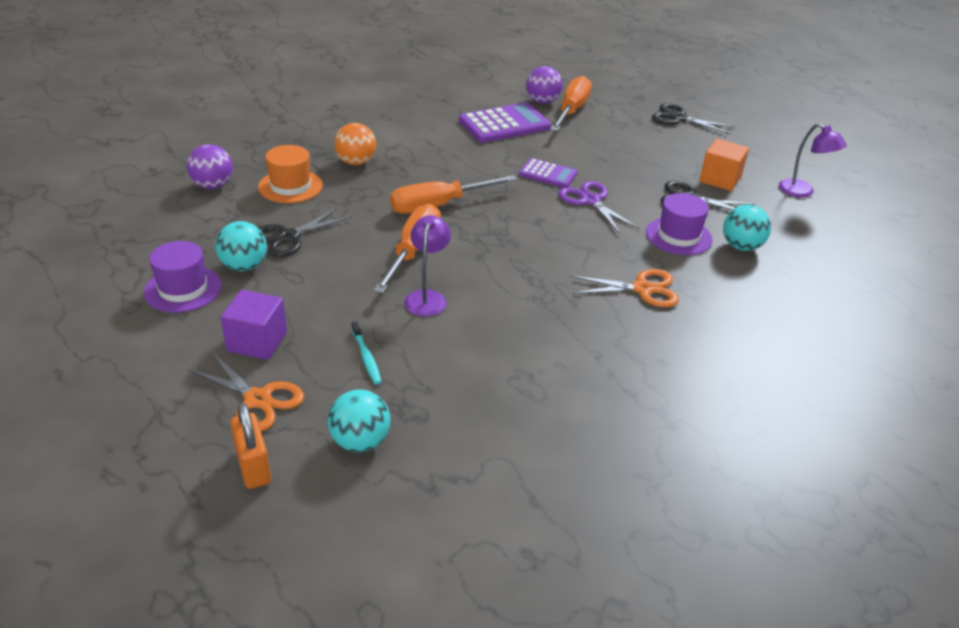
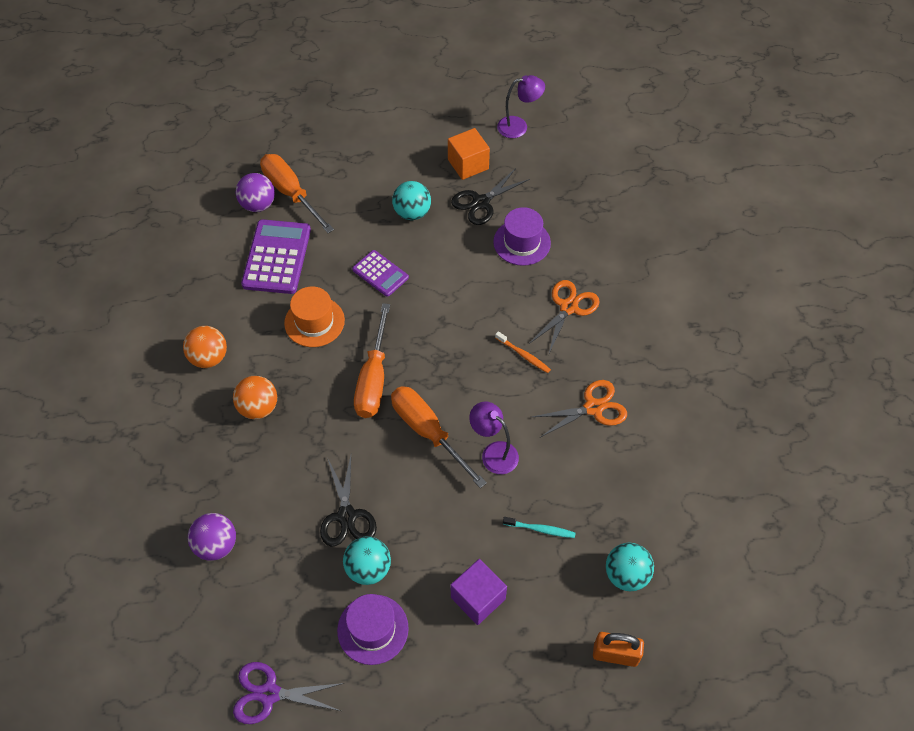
camera: 55 degrees left, 20 degrees up
(257, 400) = (547, 624): orange scissors -> orange scissors (593, 408)
(290, 186) = (263, 480): orange hat -> orange hat (314, 322)
(380, 127) = (209, 357): none -> orange ball
(548, 174) = (380, 273): purple calculator -> purple calculator turned 75 degrees clockwise
(555, 279) = (523, 355): none -> orange toothbrush
(590, 201) = (439, 268): purple scissors -> purple scissors (269, 693)
(678, 118) = (361, 127): black scissors -> none
(741, 246) = (558, 213): turquoise ball -> turquoise ball (412, 213)

